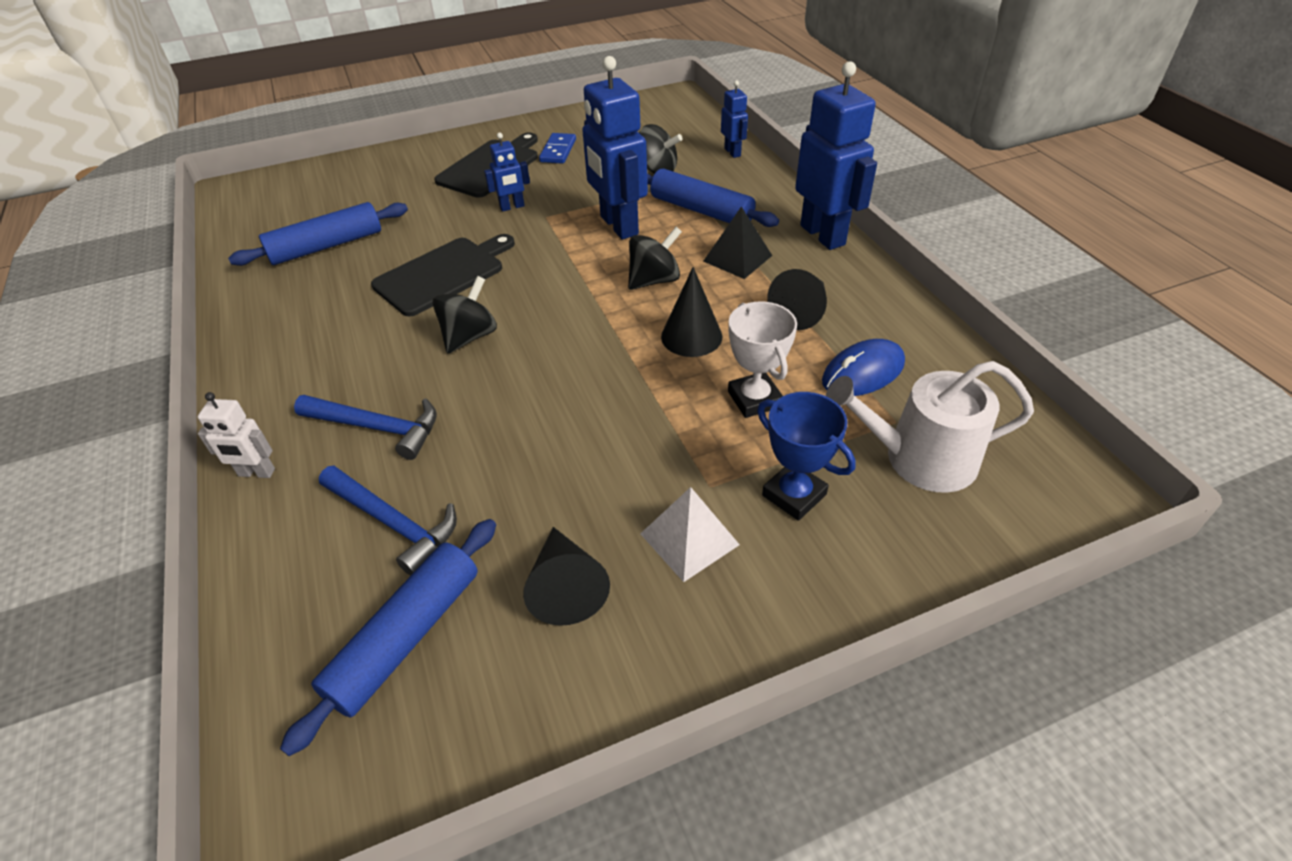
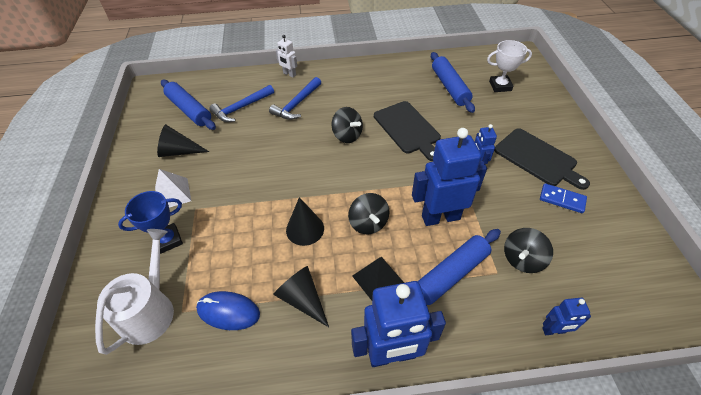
camera: 105 degrees right, 5 degrees up
(256, 473) = (289, 74): white robot -> white robot turned 75 degrees counterclockwise
(754, 399) = (238, 244): white trophy -> white trophy (500, 86)
(863, 372) = (228, 311): blue mouse -> blue mouse turned 60 degrees counterclockwise

